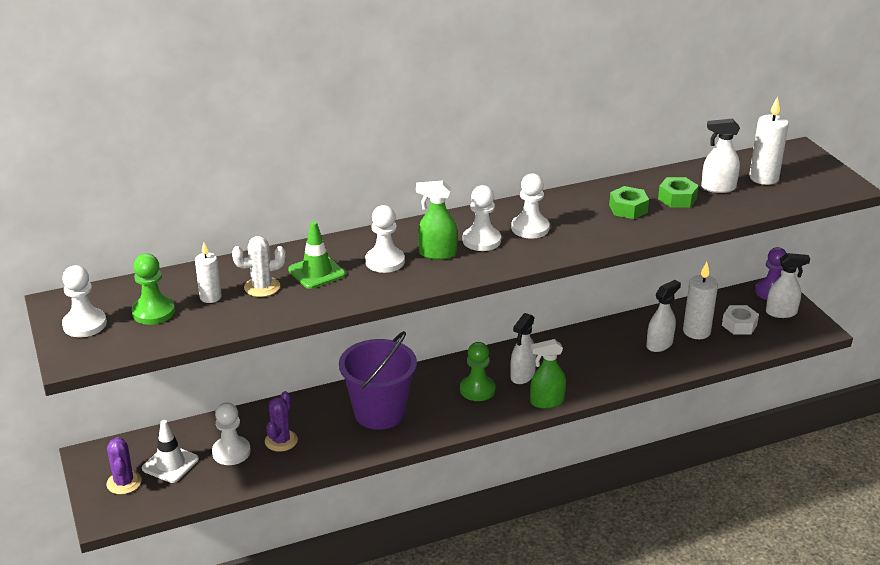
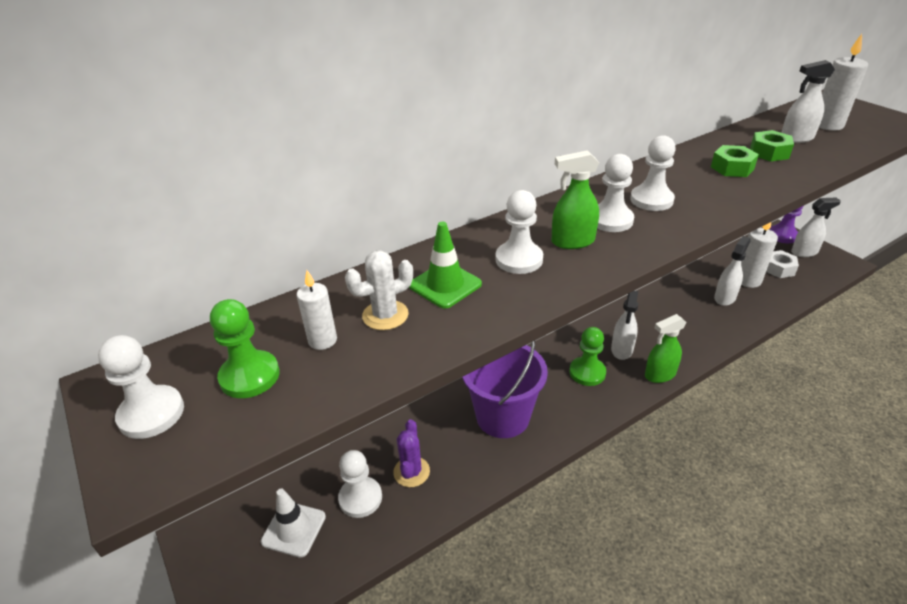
camera: 10 degrees left, 5 degrees up
(124, 483) = (243, 569): purple cactus -> none

